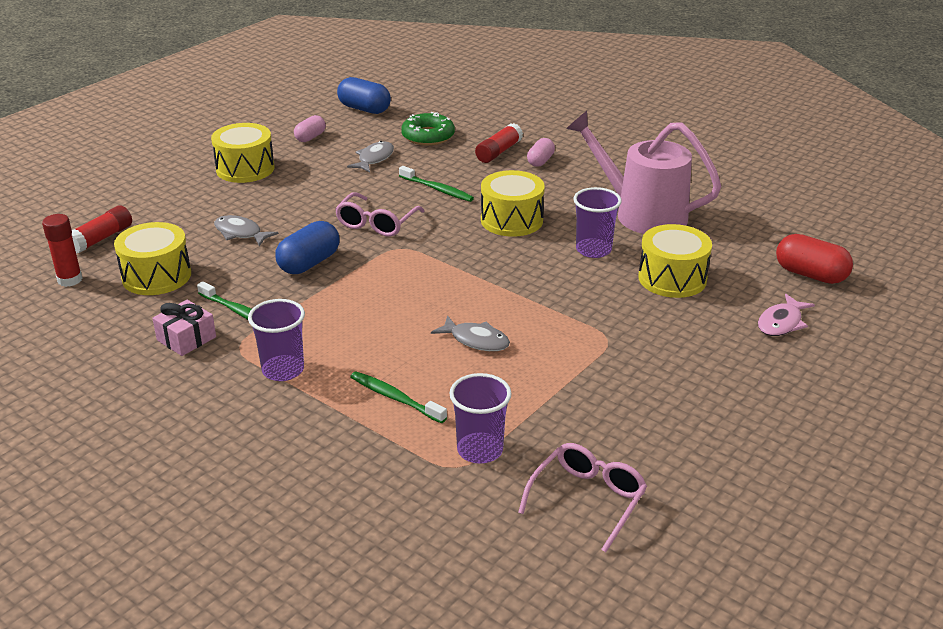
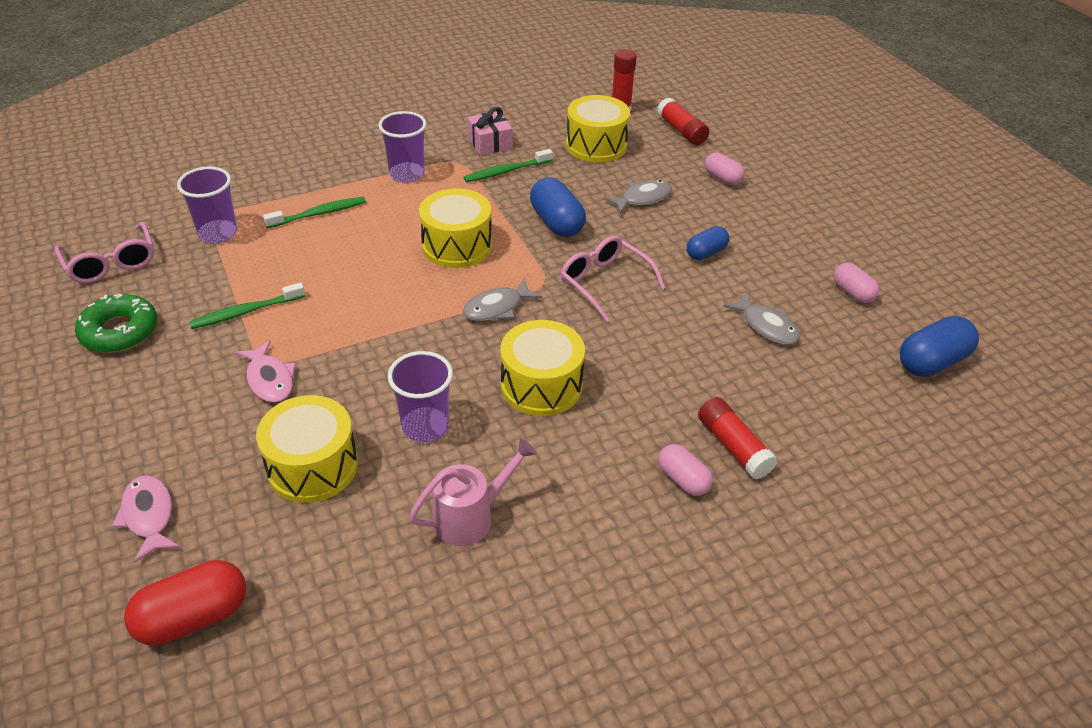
camera: 115 degrees right, 10 degrees up
(182, 205) = (722, 178): none -> pink capsule
(245, 169) = (786, 229): yellow drum -> yellow drum (457, 245)
(303, 192) = (706, 253): none -> blue capsule
(428, 136) = (815, 394): green donut -> green donut (119, 331)
(437, 189) = (656, 351): green toothbrush -> green toothbrush (245, 312)
(476, 340) = (348, 278): grey fish -> grey fish (497, 307)
(623, 329) = (270, 380): none -> pink fish
(641, 214) = (471, 517): pink watering can -> pink watering can, size x0.56

